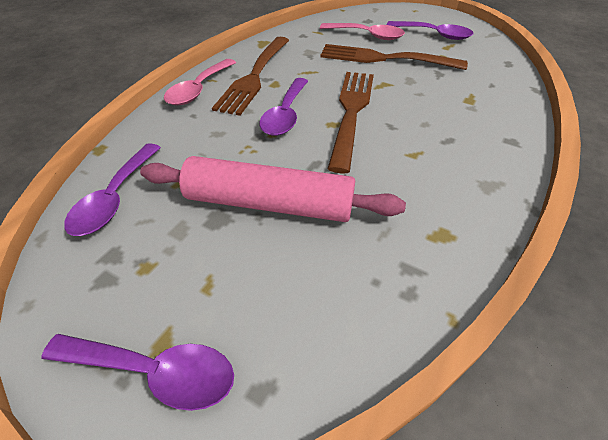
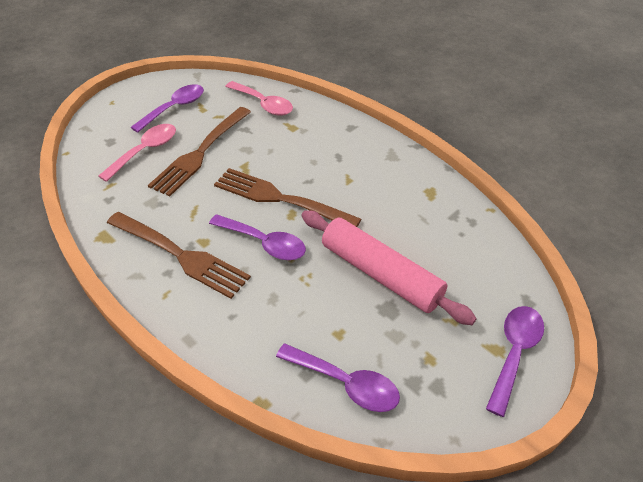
camera: 75 degrees left, 0 degrees up
(199, 89) = (182, 307): pink spoon -> pink spoon (263, 104)
(269, 203) = (380, 274): pink rolling pin -> pink rolling pin turned 75 degrees counterclockwise

